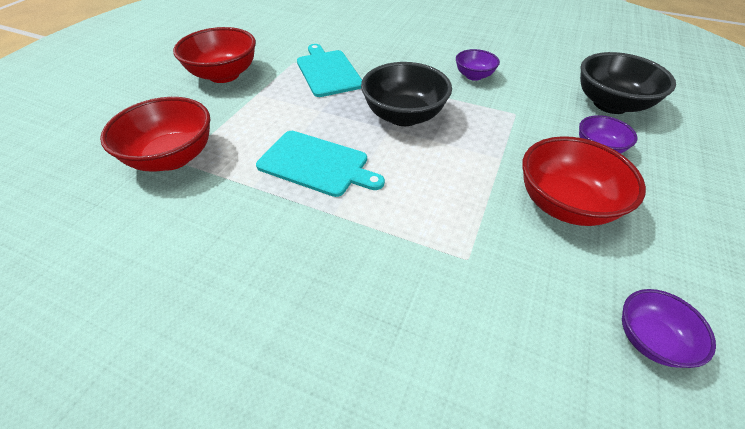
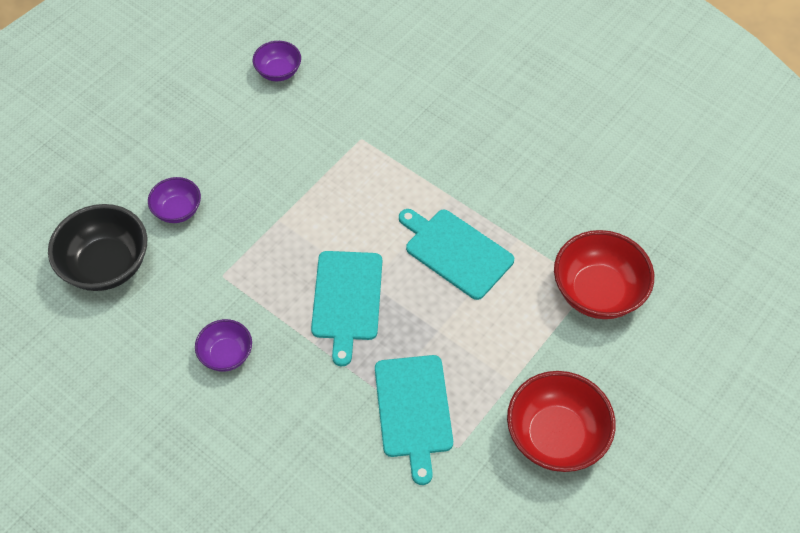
camera: 165 degrees left, 10 degrees up
(404, 116) = (346, 299): black bowl -> turquoise cutting board
(564, 204) = (258, 163): red bowl -> none

